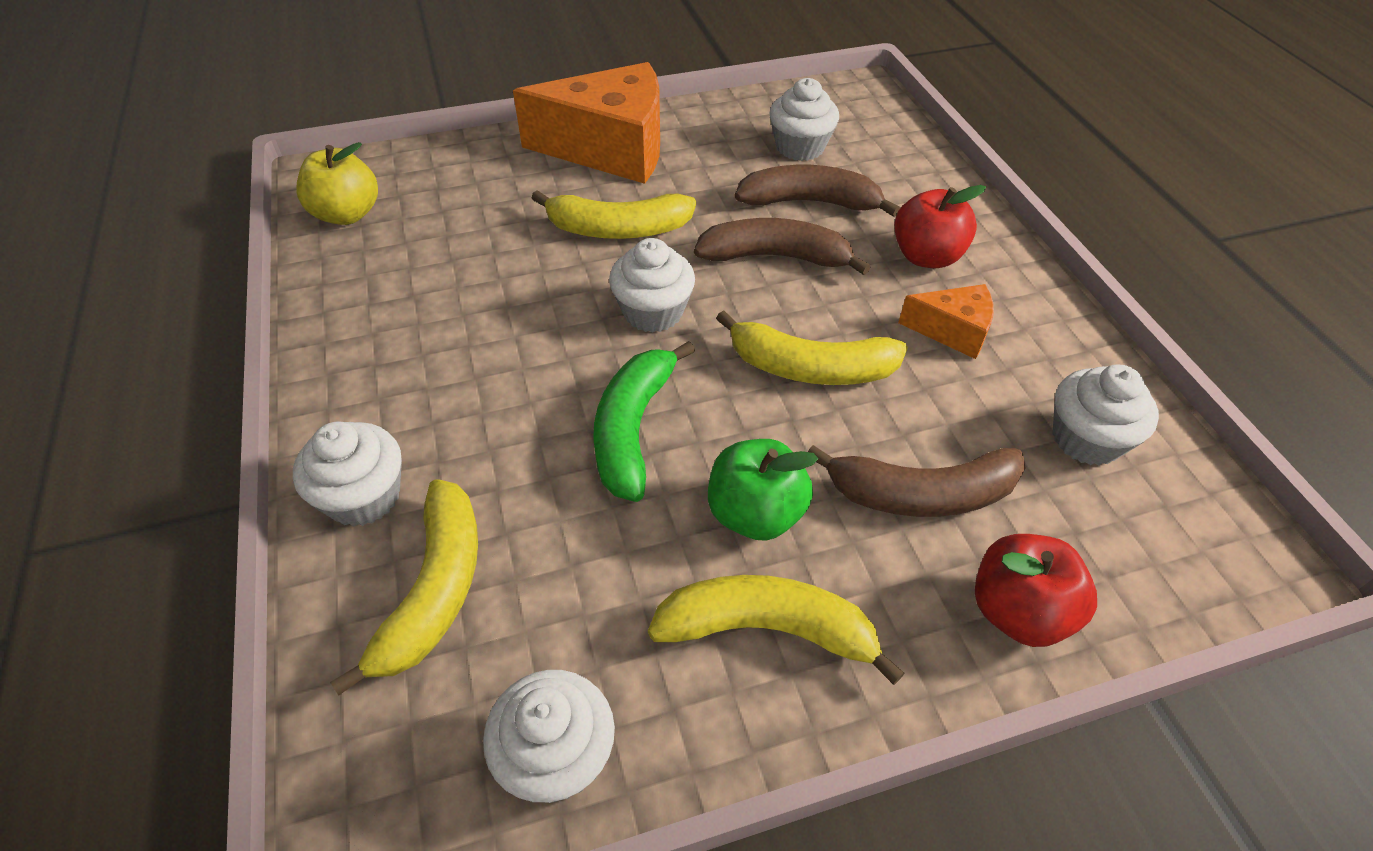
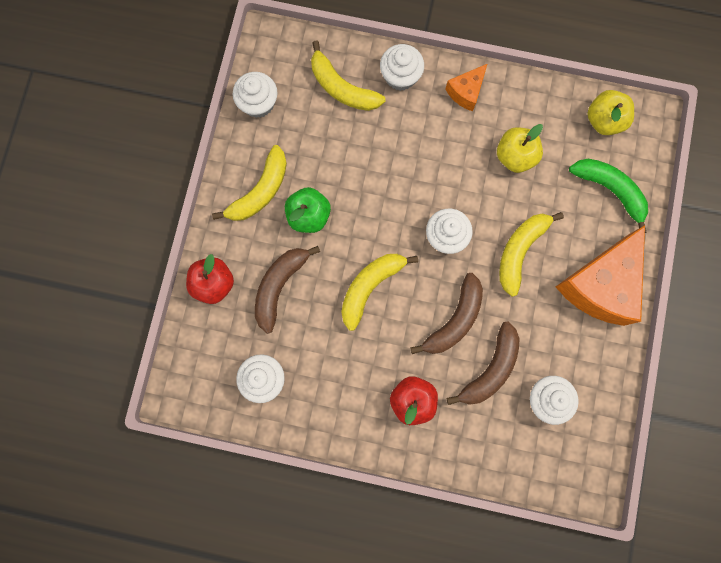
camera: 120 degrees right, 30 degrees up
(460, 283) = (515, 156): none -> yellow apple
(633, 429) = (378, 191): green banana -> green banana (610, 190)
(952, 331) = (355, 371): orange cheese -> orange cheese (466, 92)

